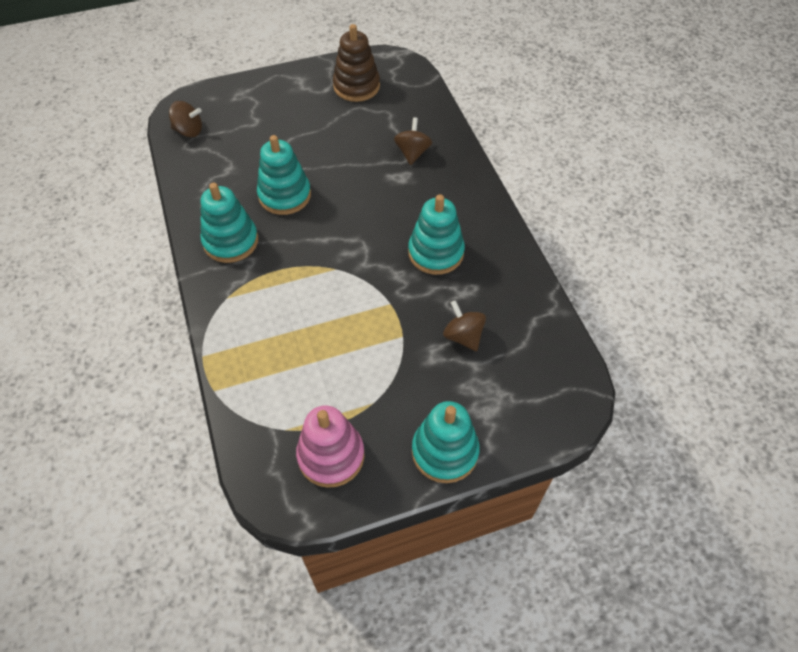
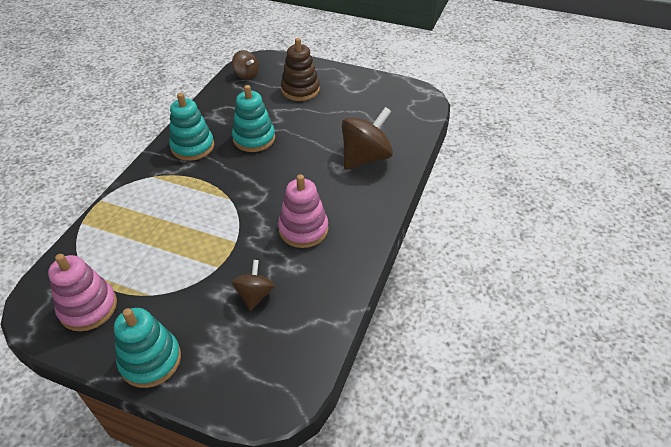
camera: 40 degrees right, 10 degrees down
(356, 86) = (377, 99): brown stacking toy -> brown stacking toy (300, 90)
(412, 153) = (365, 158): brown spinning top -> brown spinning top, size x1.78
(436, 253) = (303, 229): turquoise stacking toy -> pink stacking toy

